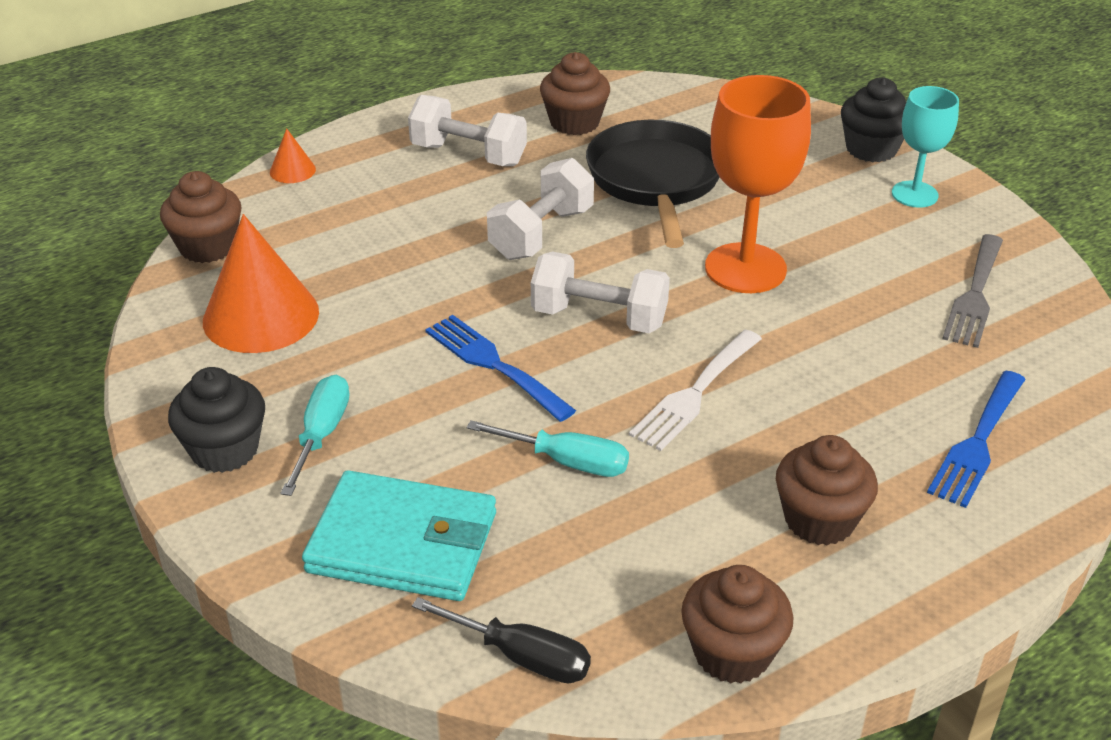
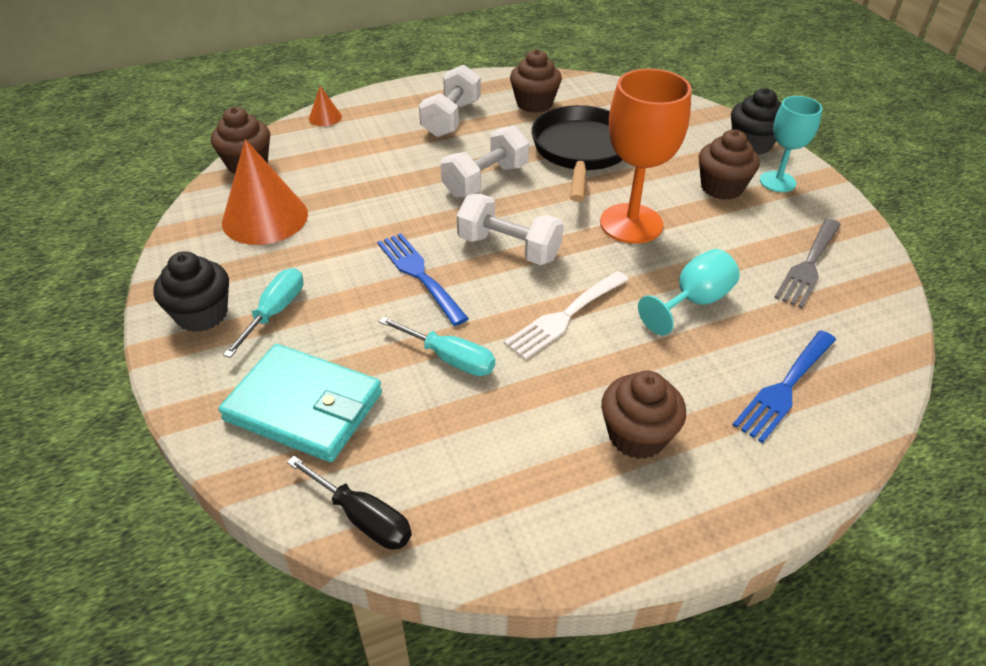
camera: 10 degrees right, 5 degrees up
(468, 155) = (451, 119): white dumbbell -> white dumbbell turned 75 degrees clockwise
(732, 653) = (533, 542): brown cupcake -> brown cupcake (721, 187)
(847, 356) = (693, 302): none -> turquoise goblet

